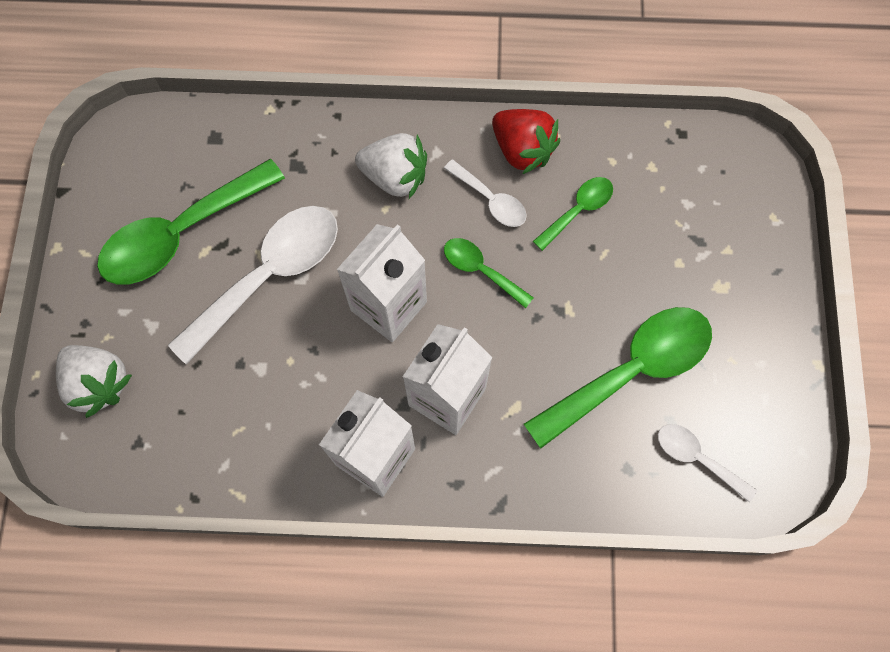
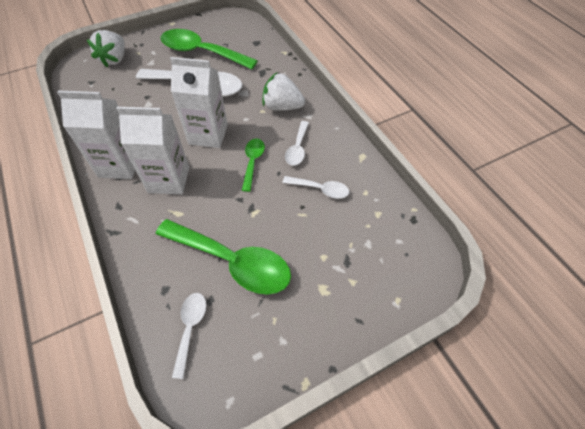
camera: 60 degrees right, 15 degrees down
(395, 177) = (282, 107): white strawberry -> white strawberry turned 120 degrees clockwise
(522, 150) = (338, 149): red strawberry -> none
(578, 210) = (320, 189): green spoon -> white spoon

